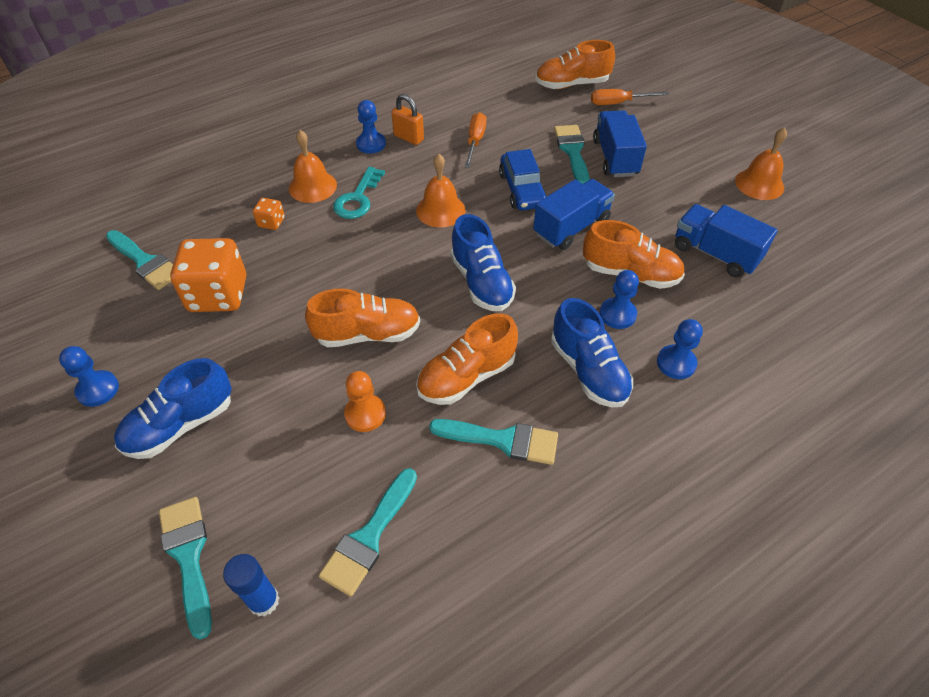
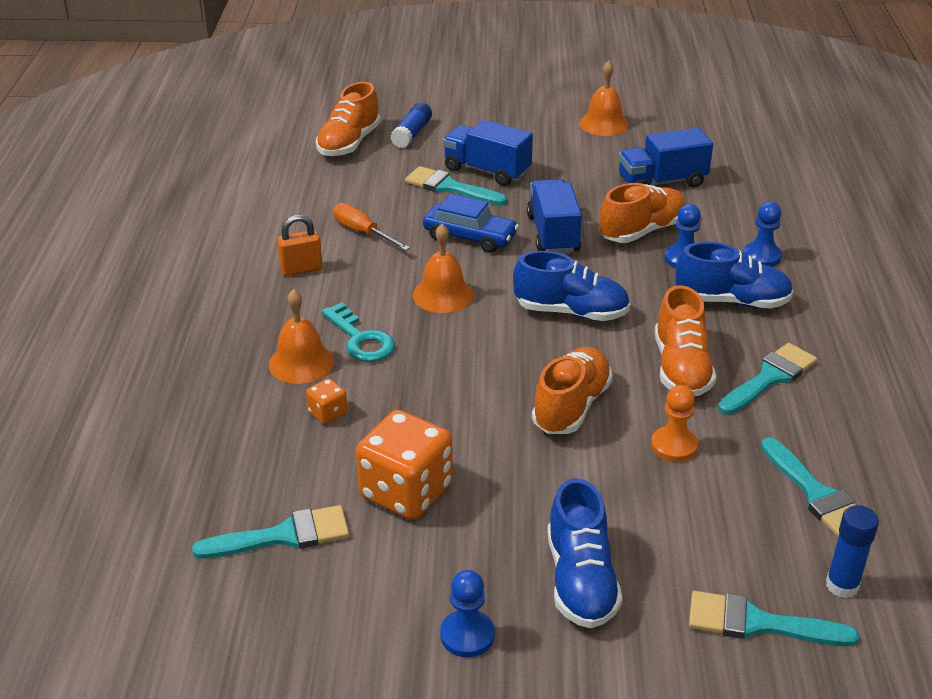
camera: 55 degrees left, 15 degrees down
(371, 144) = (279, 297): blue pawn -> none
(618, 103) = (412, 134): orange screwdriver -> blue glue stick

